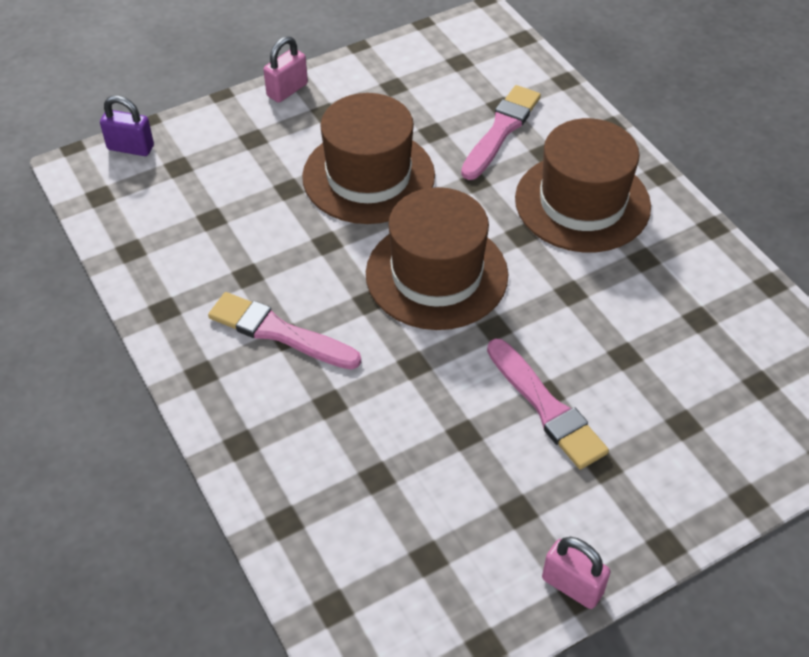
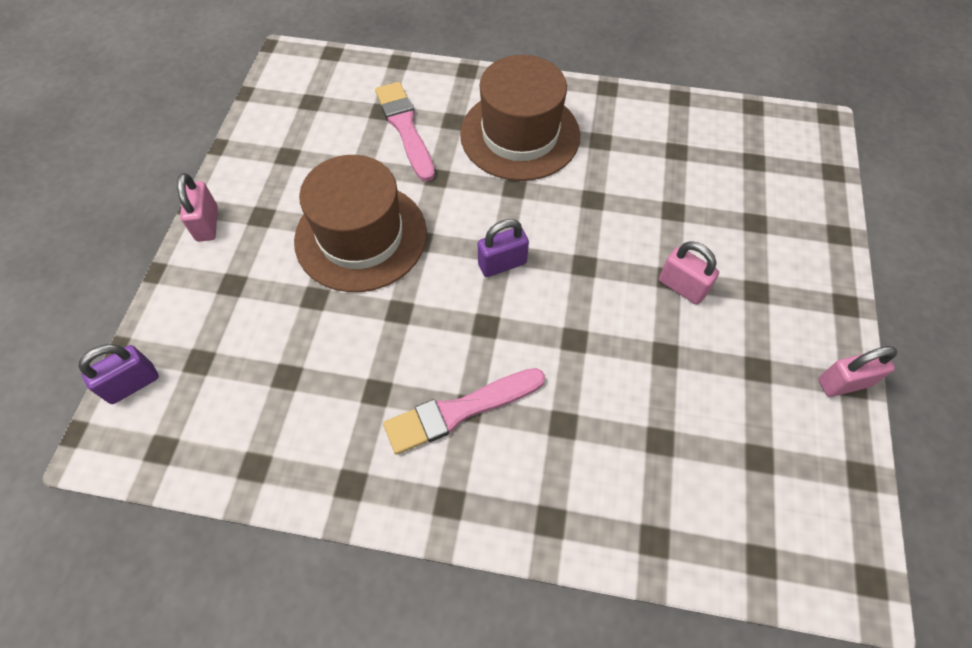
camera: 50 degrees left, 10 degrees up
(436, 274) = (502, 264): brown hat -> purple padlock
(546, 408) = (682, 287): pink brush -> pink padlock

